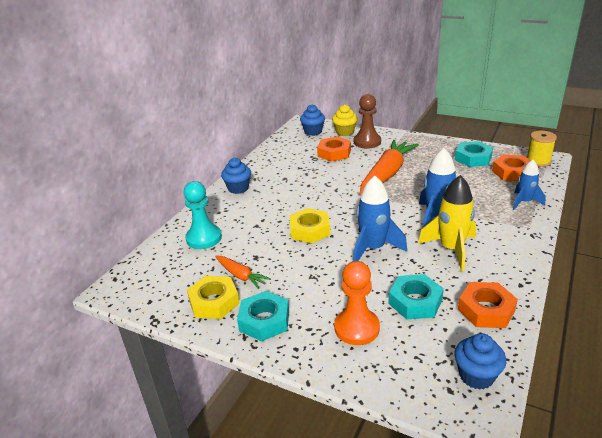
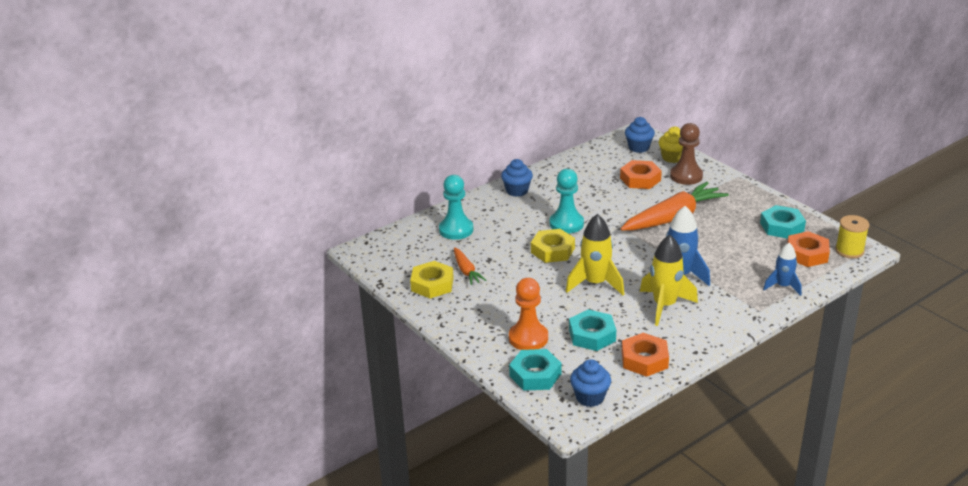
camera: 25 degrees right, 0 degrees up
(264, 320) = (461, 310): turquoise nut -> turquoise nut (535, 375)
(303, 203) = (566, 224): none -> turquoise pawn
(373, 249) = (595, 283): blue rocket -> yellow rocket

